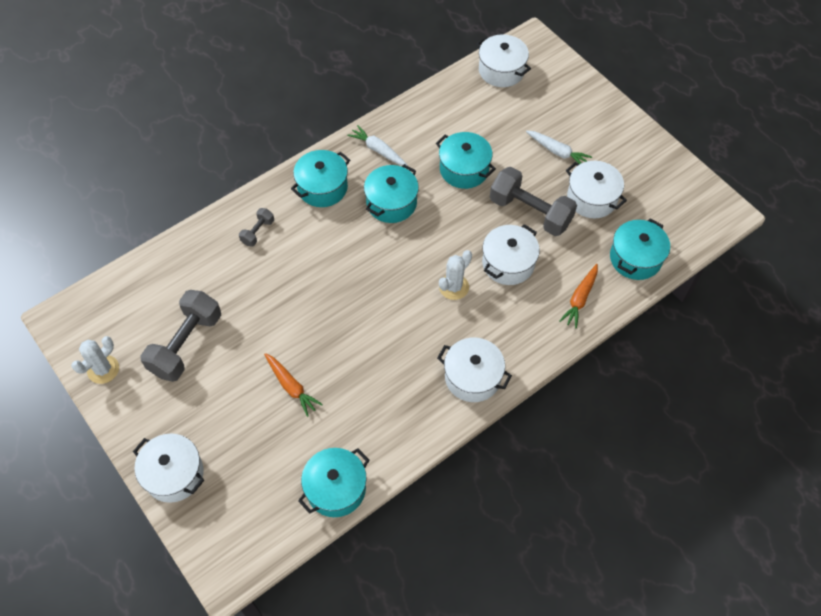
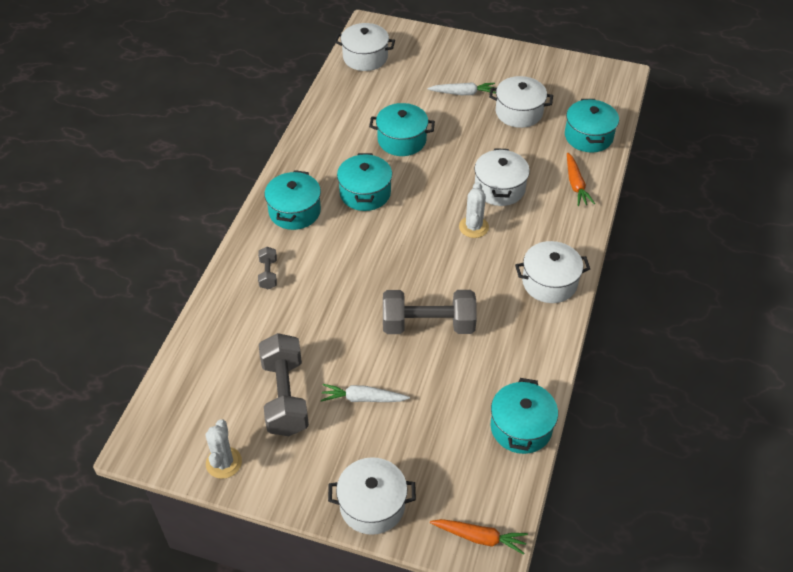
camera: 35 degrees left, 10 degrees down
(291, 387) = (411, 374): orange carrot -> orange carrot (480, 537)
(378, 150) = (317, 160): white carrot -> white carrot (363, 398)
(530, 212) = (482, 144): grey dumbbell -> grey dumbbell (428, 325)

